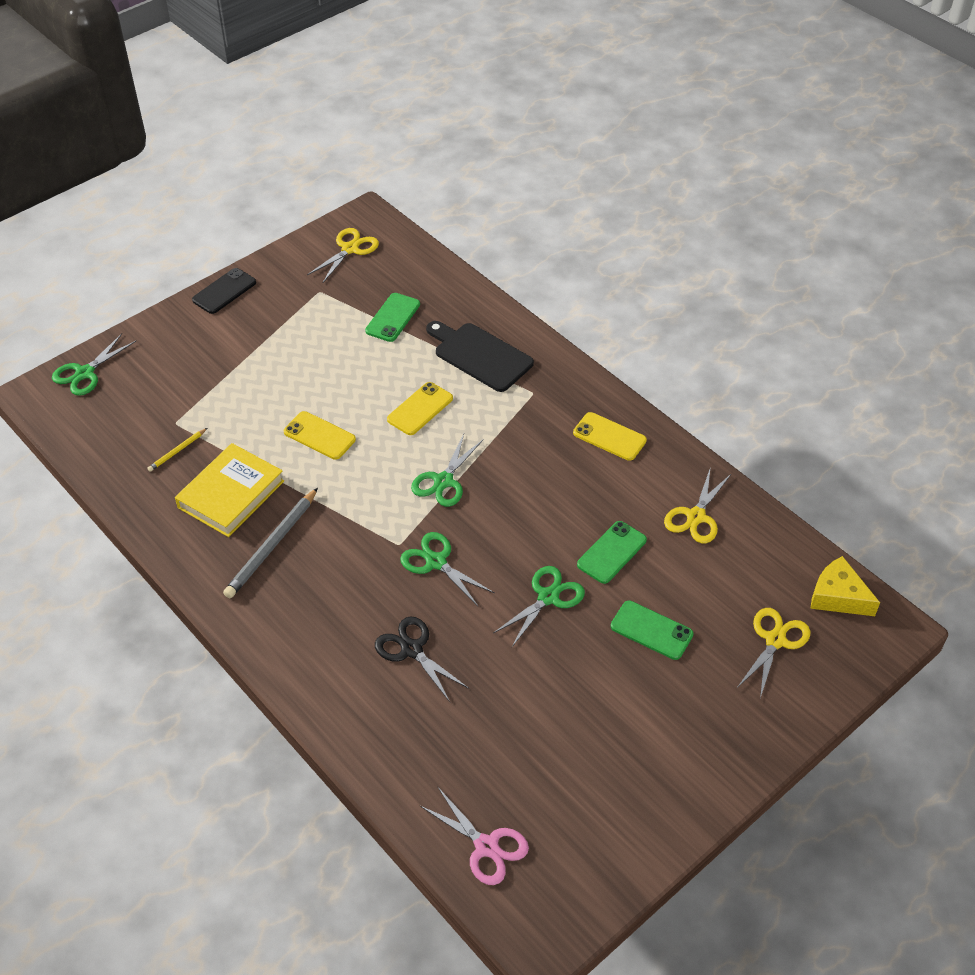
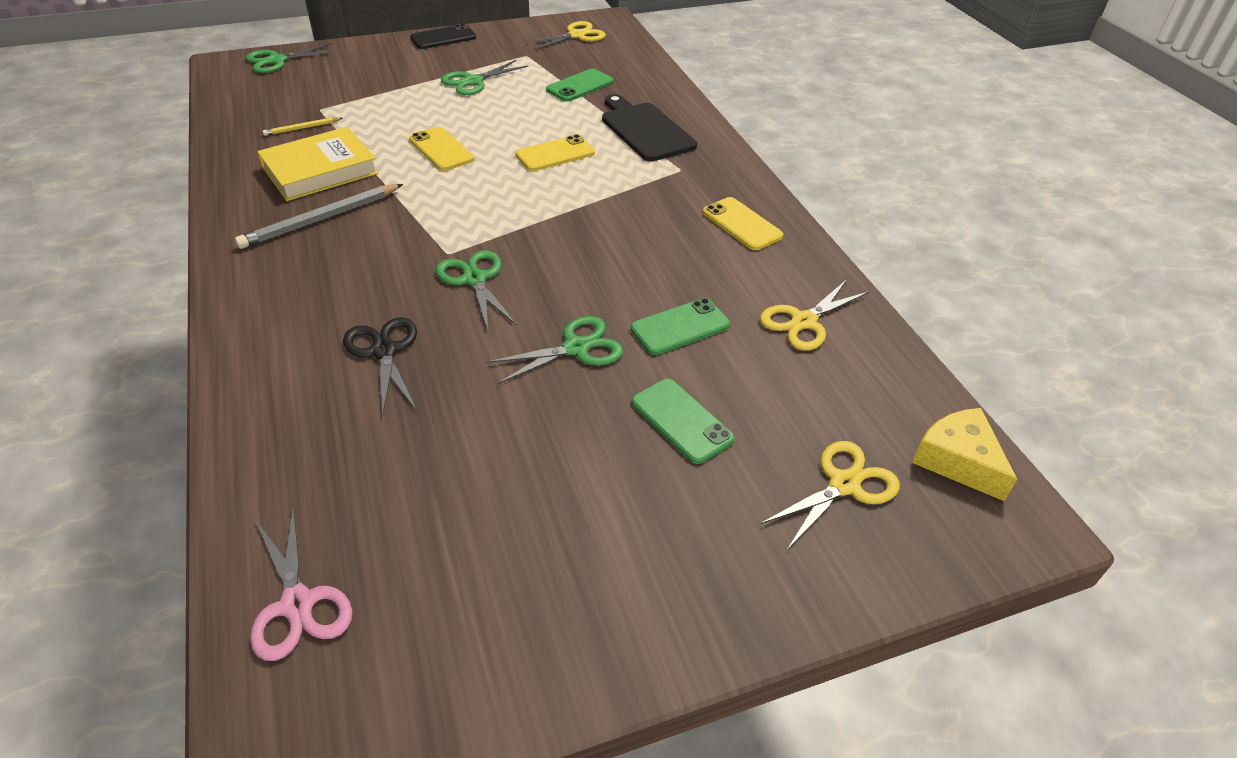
camera: 20 degrees right, 5 degrees down
(443, 481) = (536, 214): green scissors -> green scissors (473, 81)

